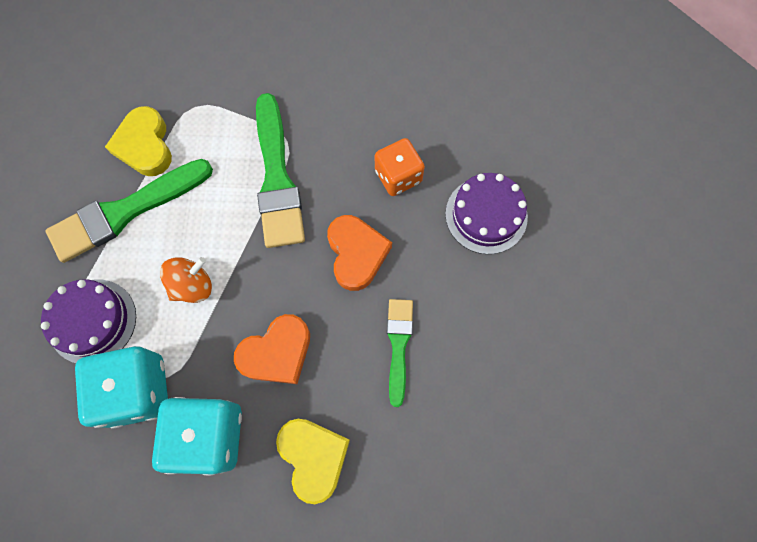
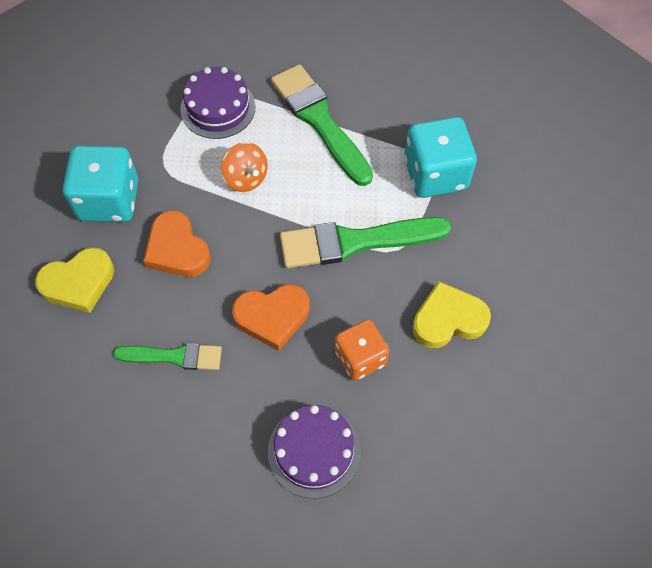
camera: 90 degrees right, 10 degrees down
(137, 390) = (154, 145): turquoise dice -> turquoise dice (435, 174)
(145, 145) = (388, 129): yellow heart -> yellow heart (448, 319)

